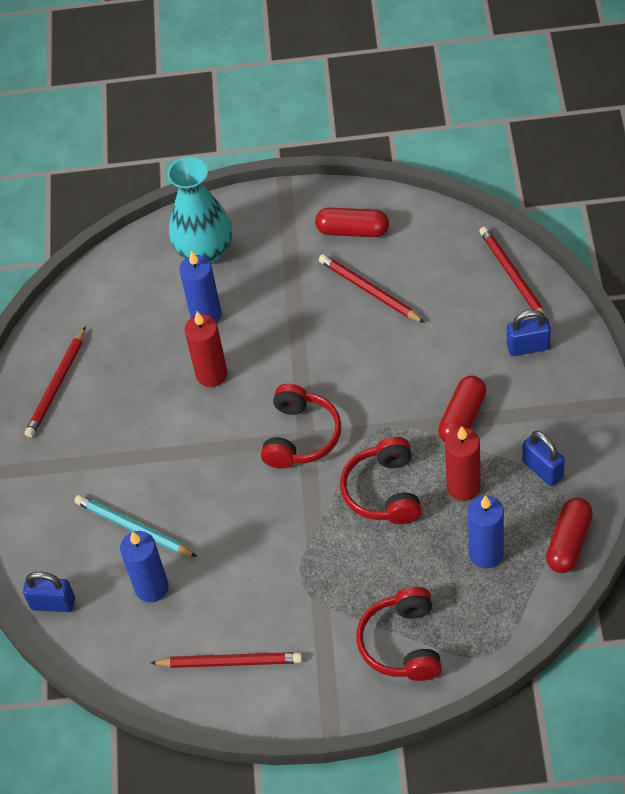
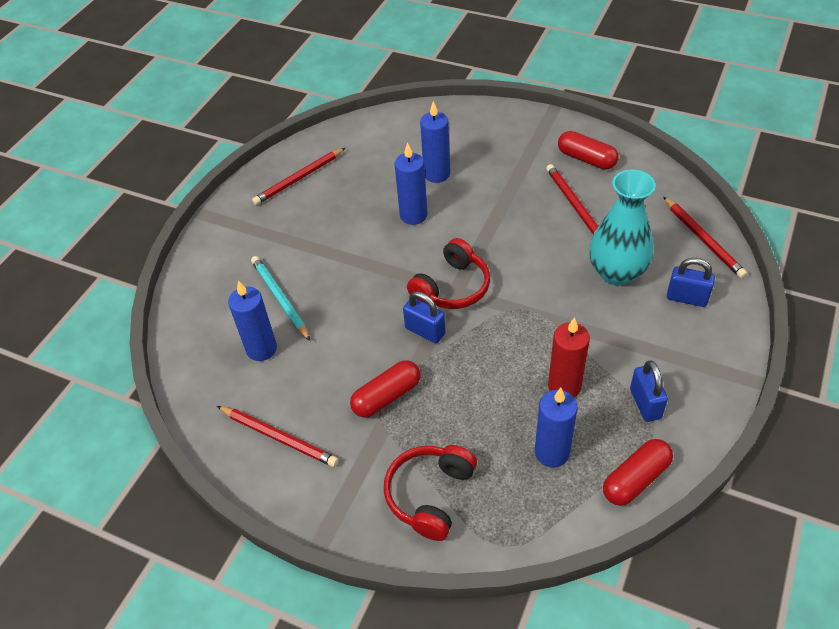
camera: 25 degrees right, 5 degrees down
(53, 603) = (183, 326): blue padlock -> blue padlock (425, 331)
(204, 251) = (464, 133): turquoise vase -> turquoise vase (616, 272)
(211, 374) = (413, 215): red candle -> blue candle
(384, 491) = (493, 359): red headphones -> none
(462, 418) = (596, 330): red capsule -> red capsule (387, 396)
(513, 276) = (703, 239): red pencil -> red pencil turned 150 degrees clockwise

